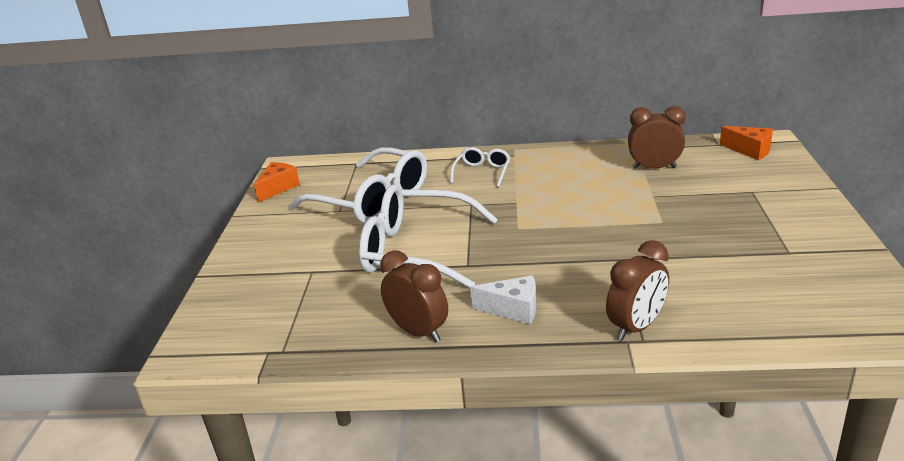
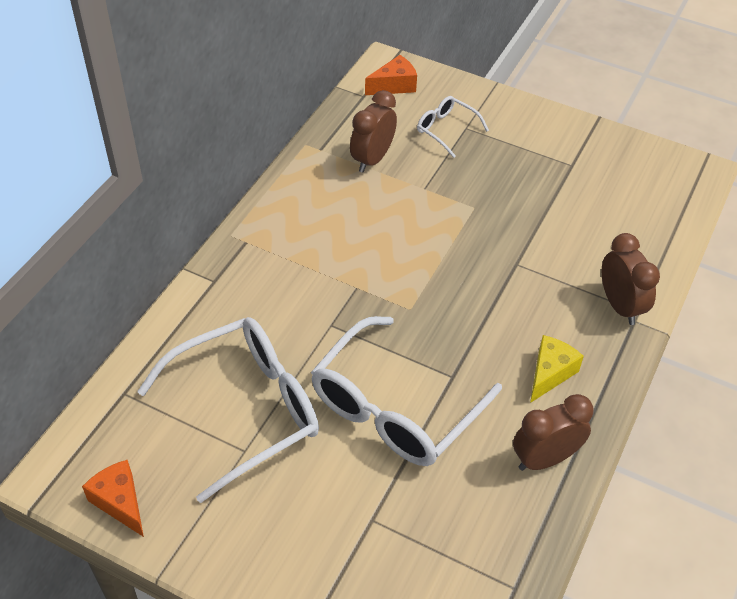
camera: 70 degrees left, 20 degrees up
(482, 173) = (265, 286): white glasses -> white glasses (446, 130)
(513, 309) = (550, 373): white cheese -> yellow cheese

